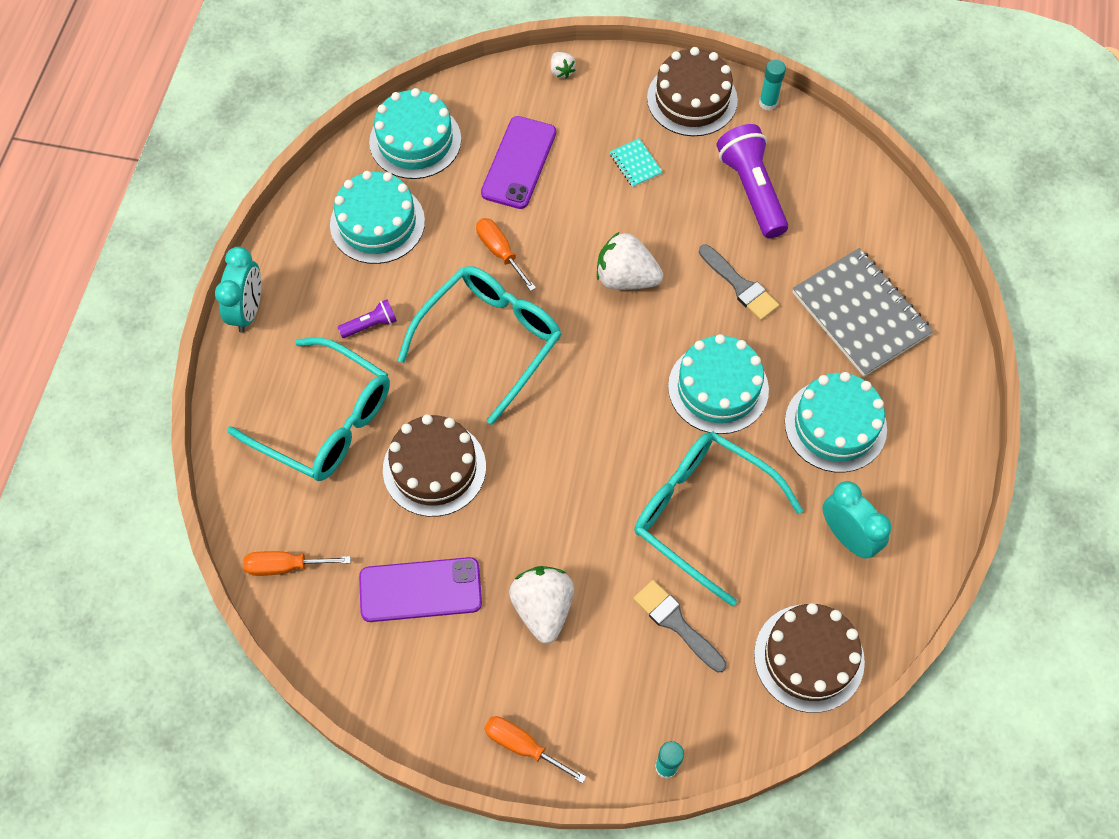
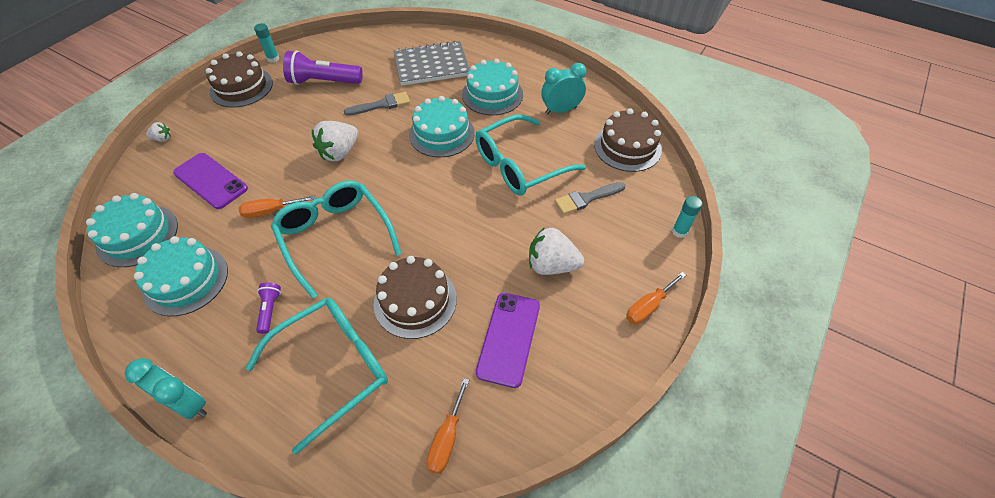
camera: 70 degrees left, 10 degrees down
(635, 164) = (263, 124): turquoise notebook -> none

